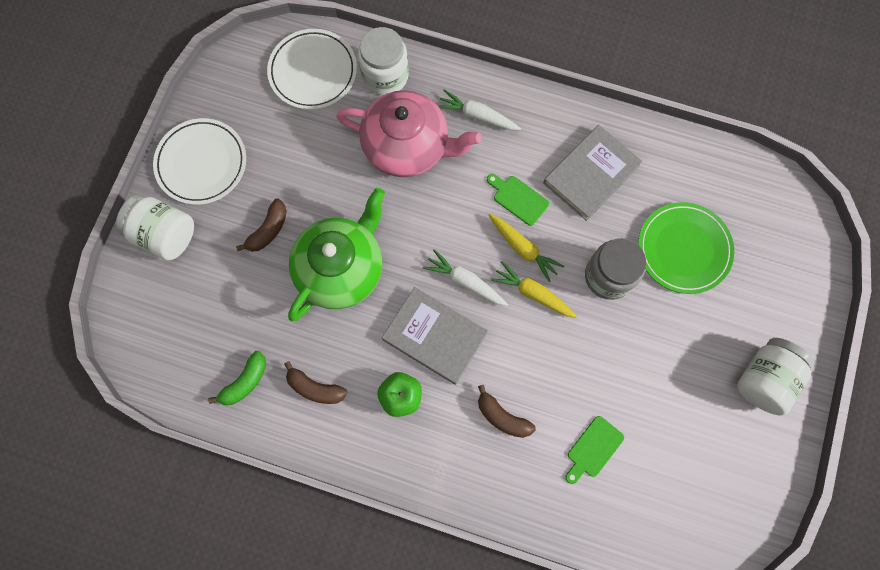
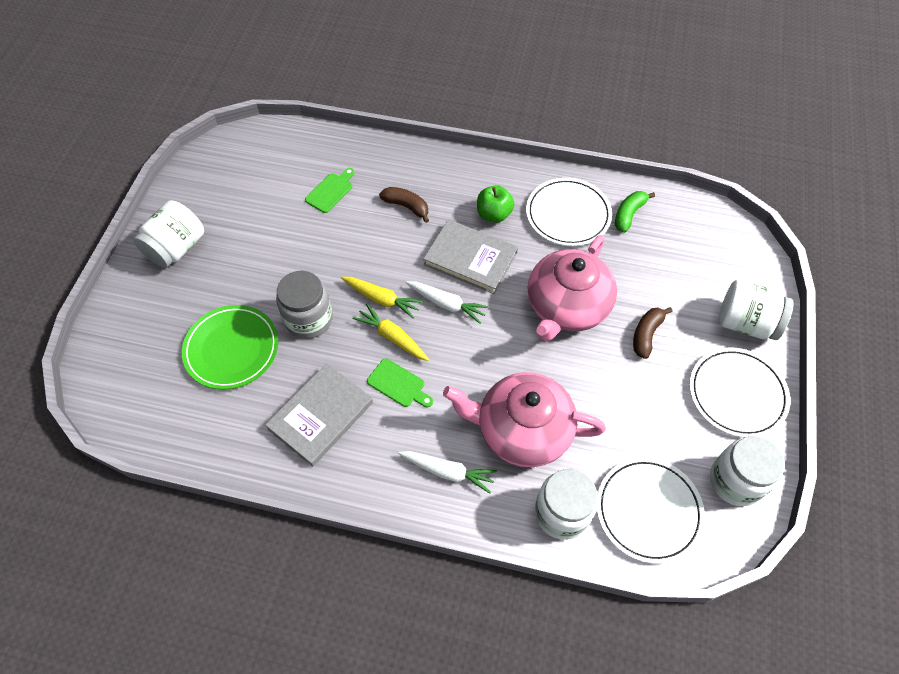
camera: 175 degrees right, 15 degrees down
(232, 89) = (735, 481): none -> white jar
(315, 388) = (568, 214): brown banana -> white plate
(341, 268) = (566, 307): green teapot -> pink teapot

